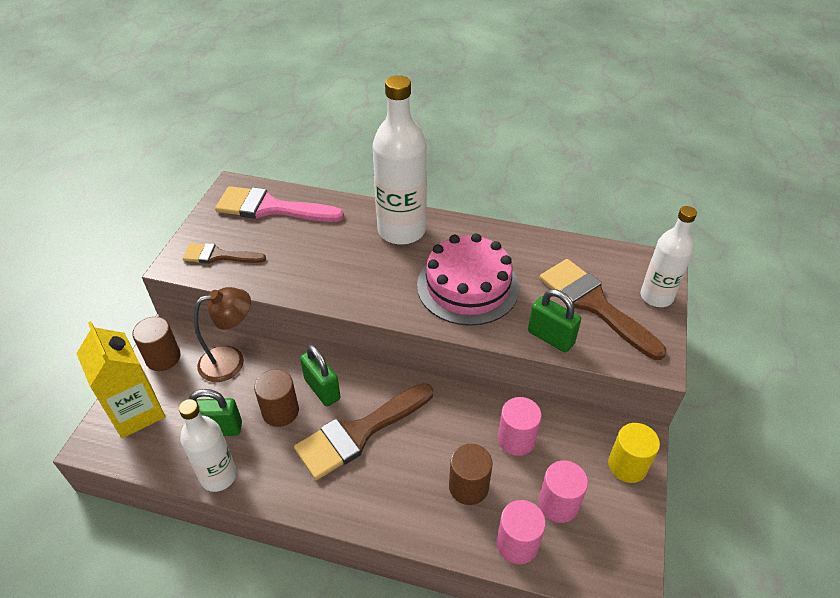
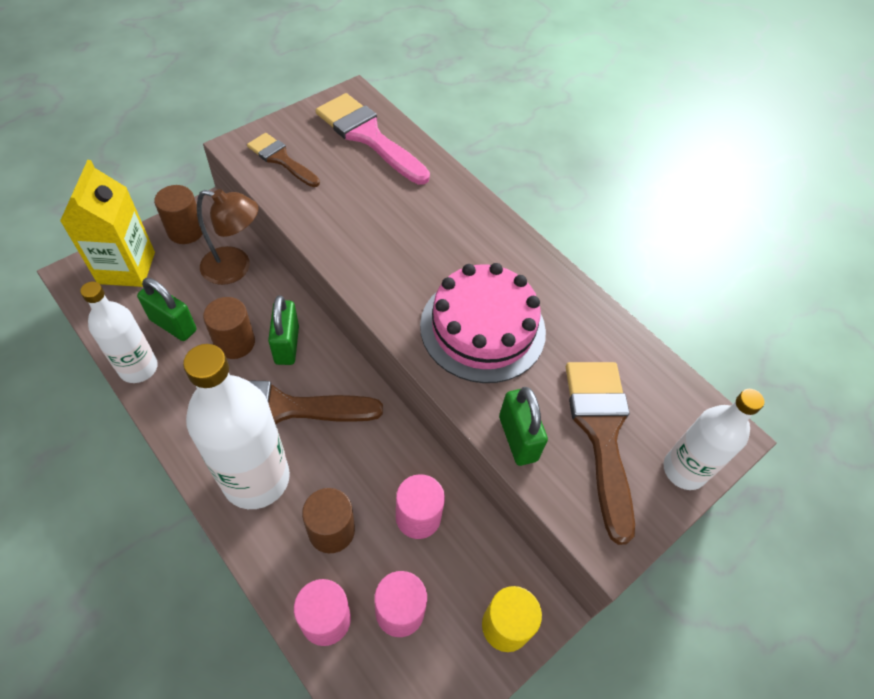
camera: 30 degrees right, 10 degrees up
(401, 230) = (470, 229): white bottle -> white bottle (256, 479)

